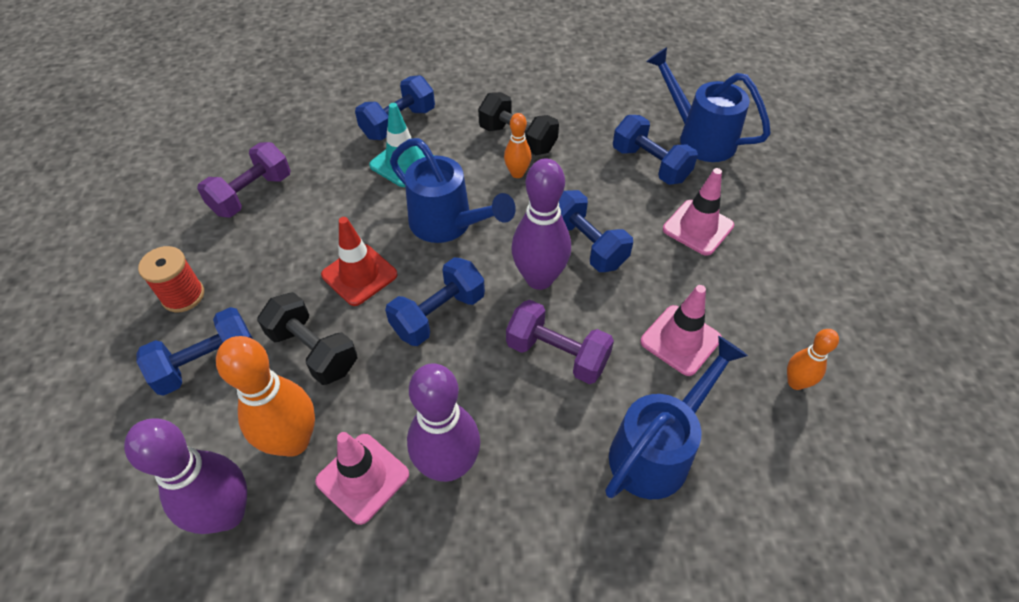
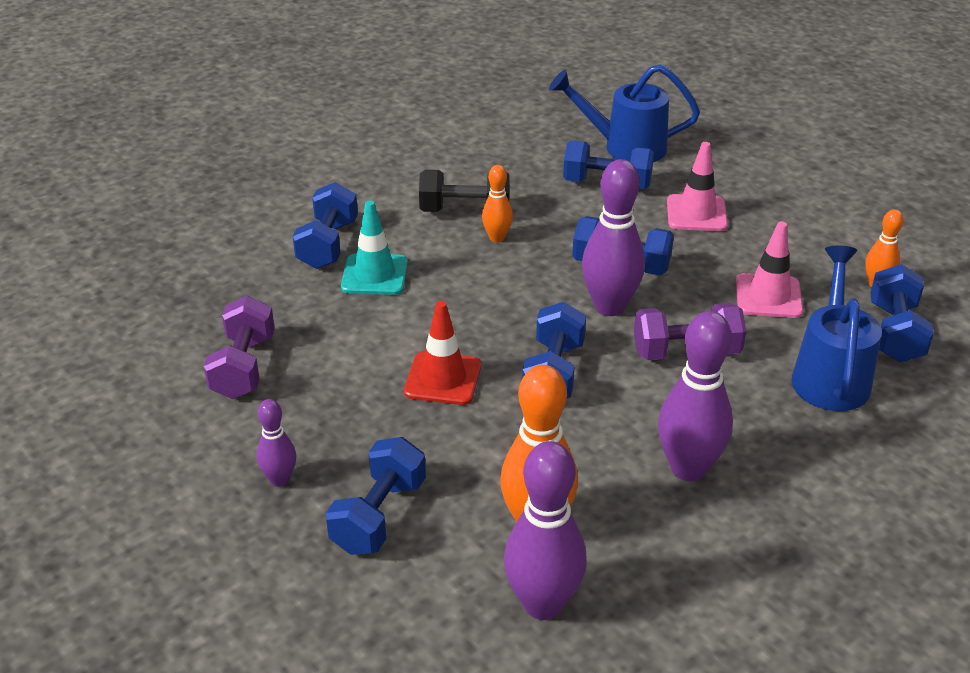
camera: 35 degrees left, 15 degrees down
(183, 296) = (280, 479): red spool -> purple bowling pin
(313, 351) = (472, 454): black dumbbell -> none
(362, 478) = (629, 515): pink traffic cone -> none
(447, 224) = (479, 304): blue watering can -> none
(762, 443) = (895, 333): none -> blue dumbbell

